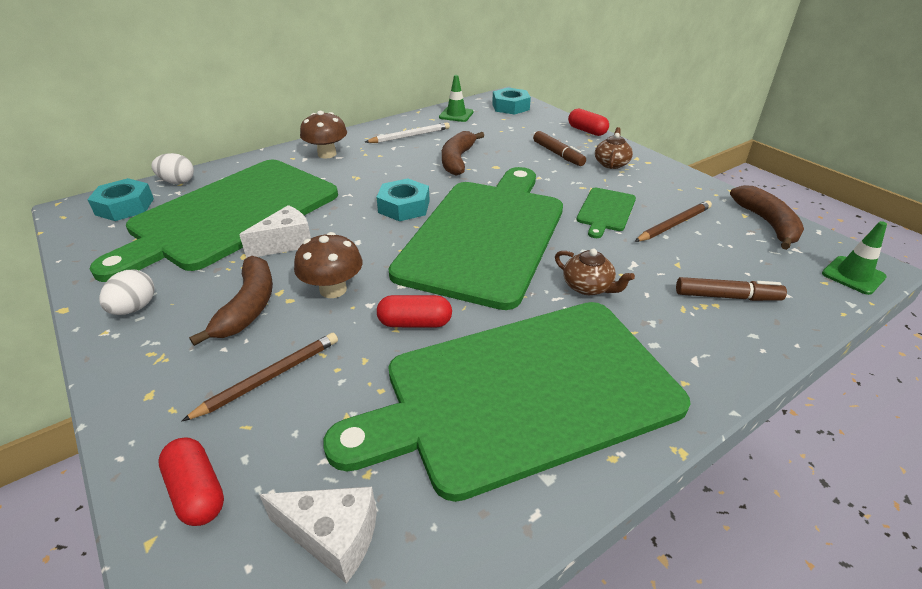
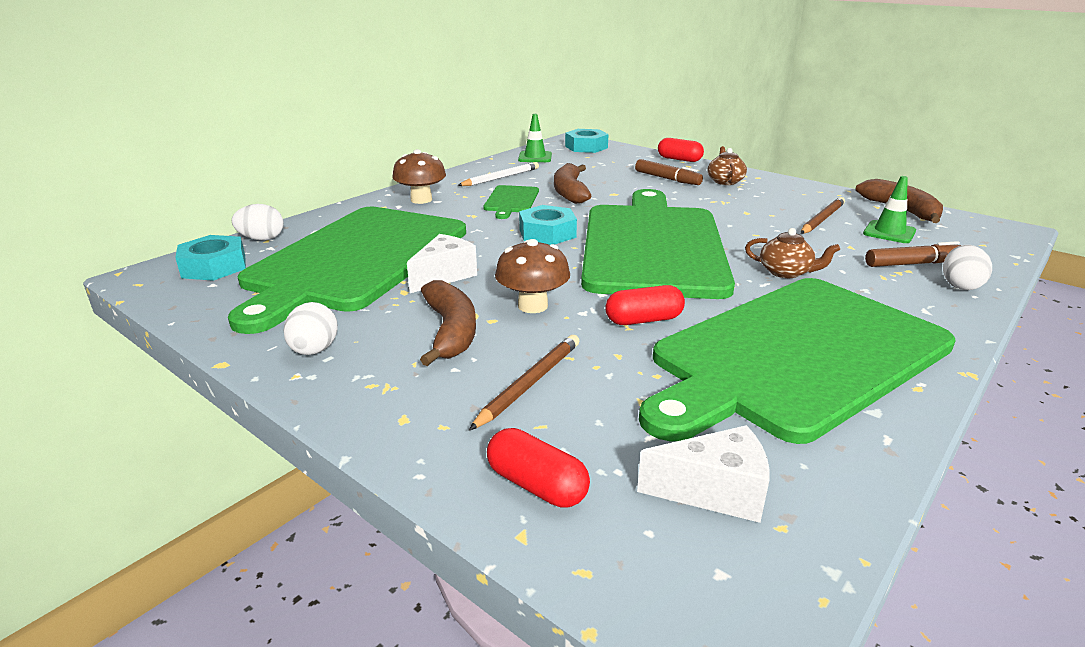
camera: 15 degrees left, 10 degrees down
(605, 211) = (751, 216): green cutting board -> green cutting board (511, 200)
(757, 334) = (960, 285): none -> white egg
(853, 275) = (1001, 237): green traffic cone -> green traffic cone (889, 232)

